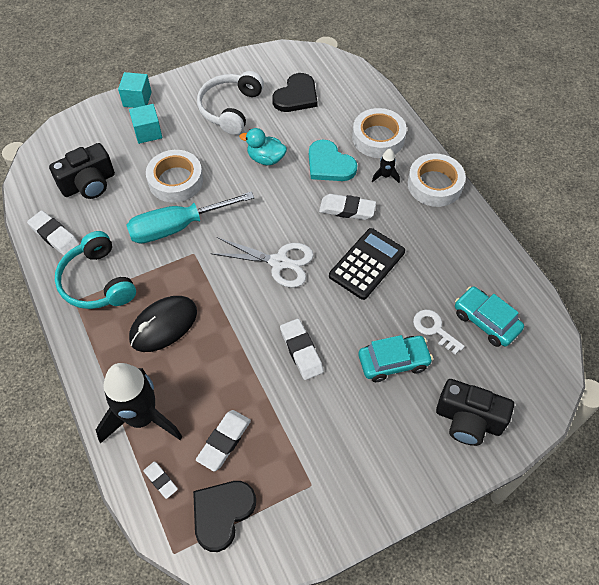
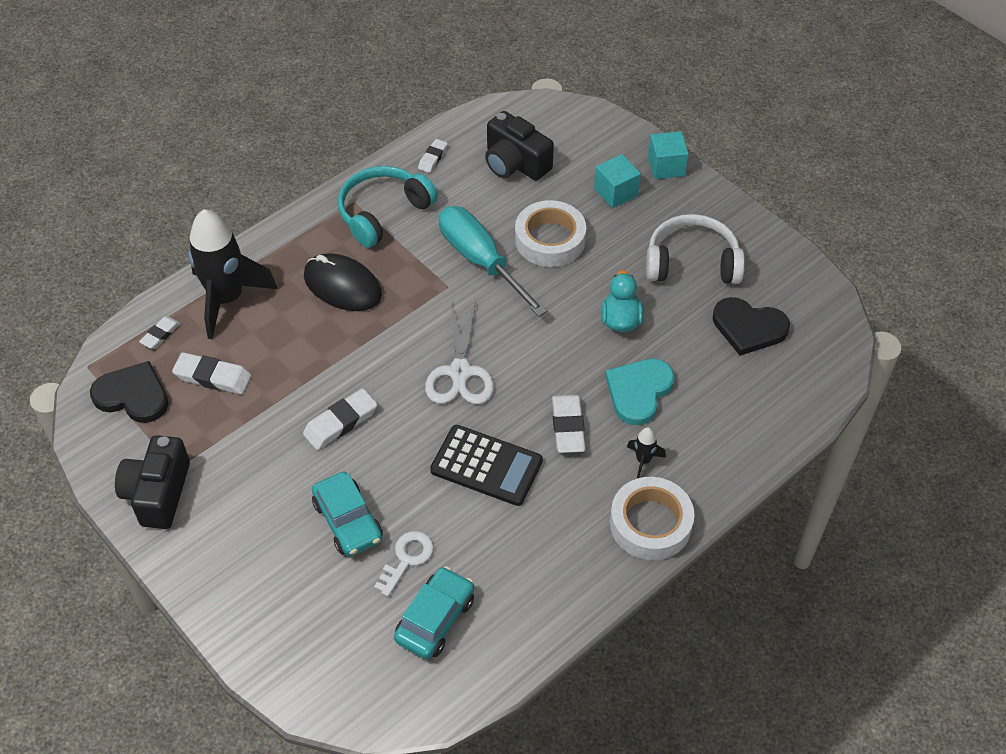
camera: 75 degrees right, 5 degrees down
(54, 236) = (433, 158): white eraser -> white eraser, size x0.61
(378, 138) = (711, 439): white tape -> none
(468, 420) = (284, 616): black camera -> black camera (158, 493)

